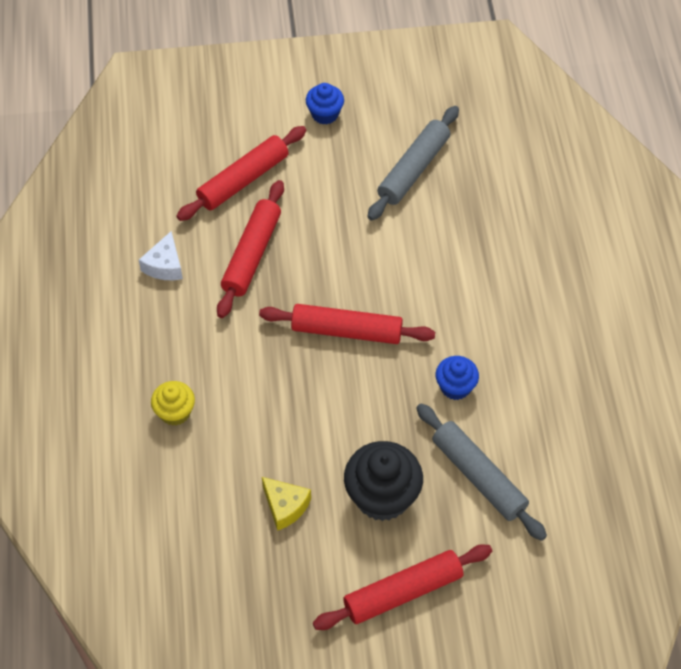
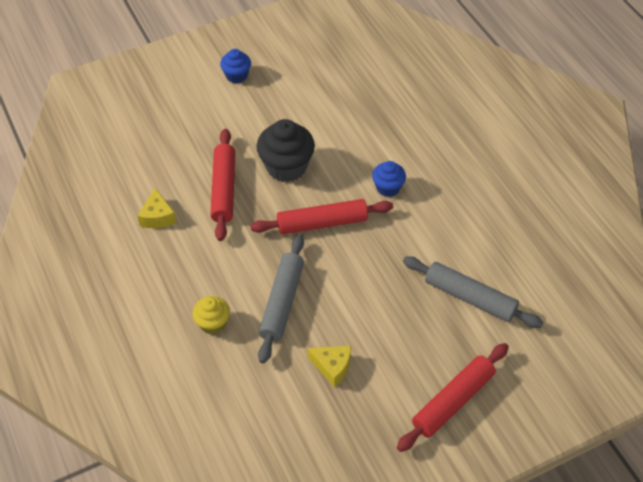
camera: 20 degrees left, 5 degrees down
(165, 265) = (157, 216): white cheese -> yellow cheese
(243, 180) = (194, 138): red rolling pin -> none
(382, 496) = (404, 335): black cupcake -> black cupcake (286, 167)
(413, 169) = (321, 96): grey rolling pin -> grey rolling pin (282, 302)
(455, 387) = (422, 239): blue cupcake -> blue cupcake (388, 188)

